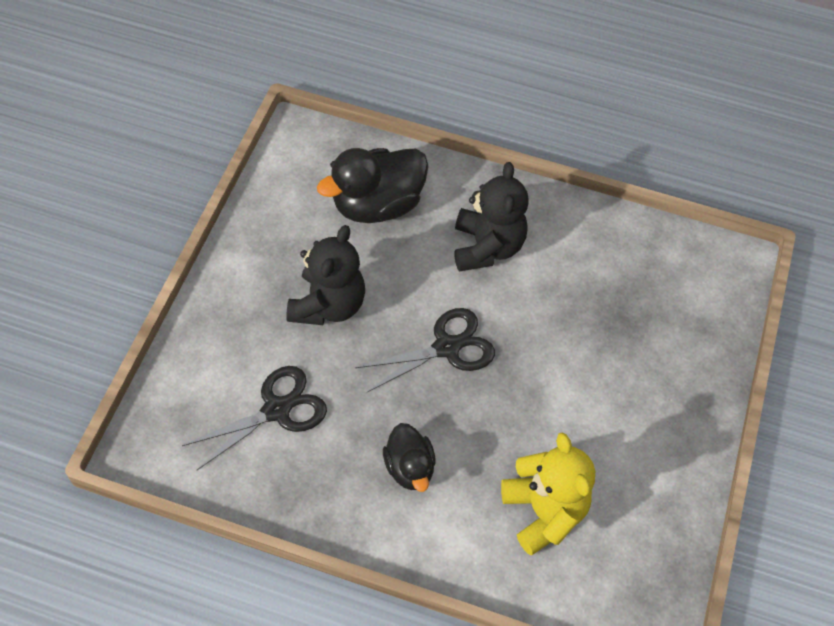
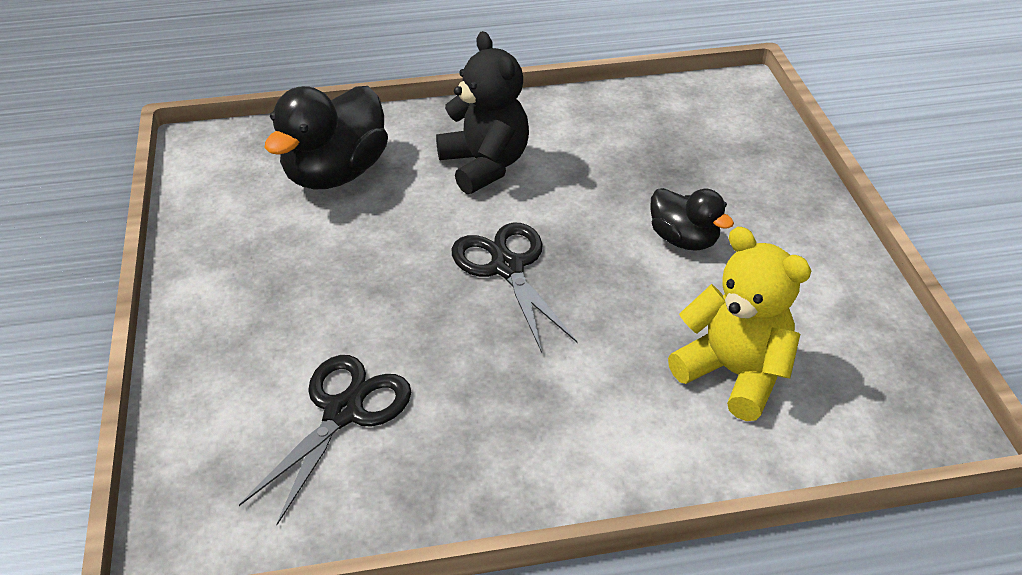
camera: 25 degrees left, 15 degrees down
(328, 305) = (339, 282): black teddy bear -> none
(409, 467) = (550, 399): black duck -> black duck (683, 239)
(446, 347) = (507, 267): black scissors -> black scissors turned 60 degrees counterclockwise

